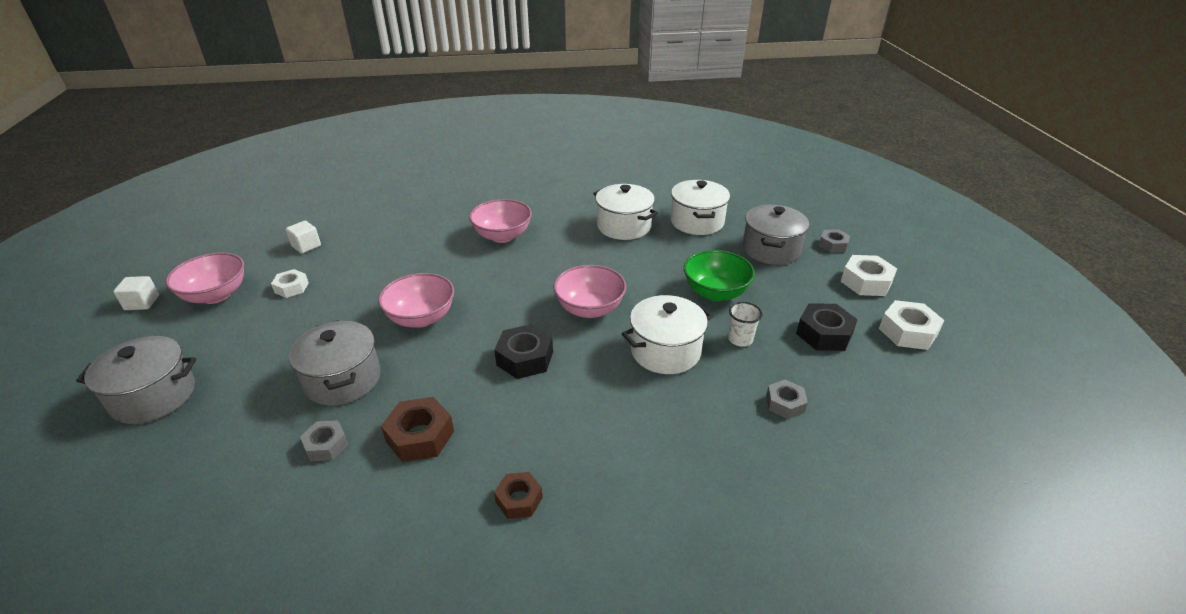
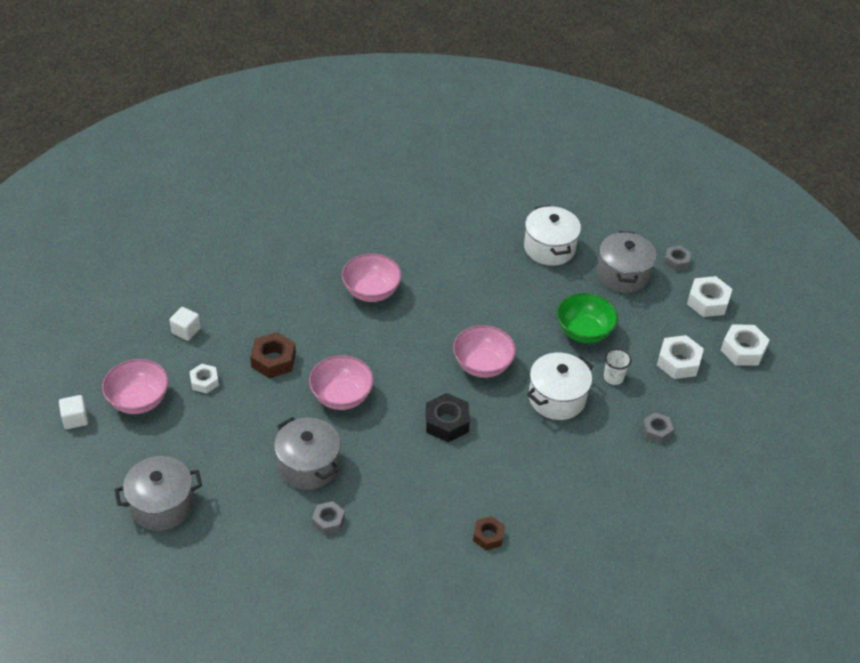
camera: 15 degrees left, 10 degrees up
(420, 436) = (395, 502): brown nut -> brown nut (273, 360)
(624, 226) = (482, 263): white pot -> none
(824, 334) = (678, 362): black nut -> white nut

